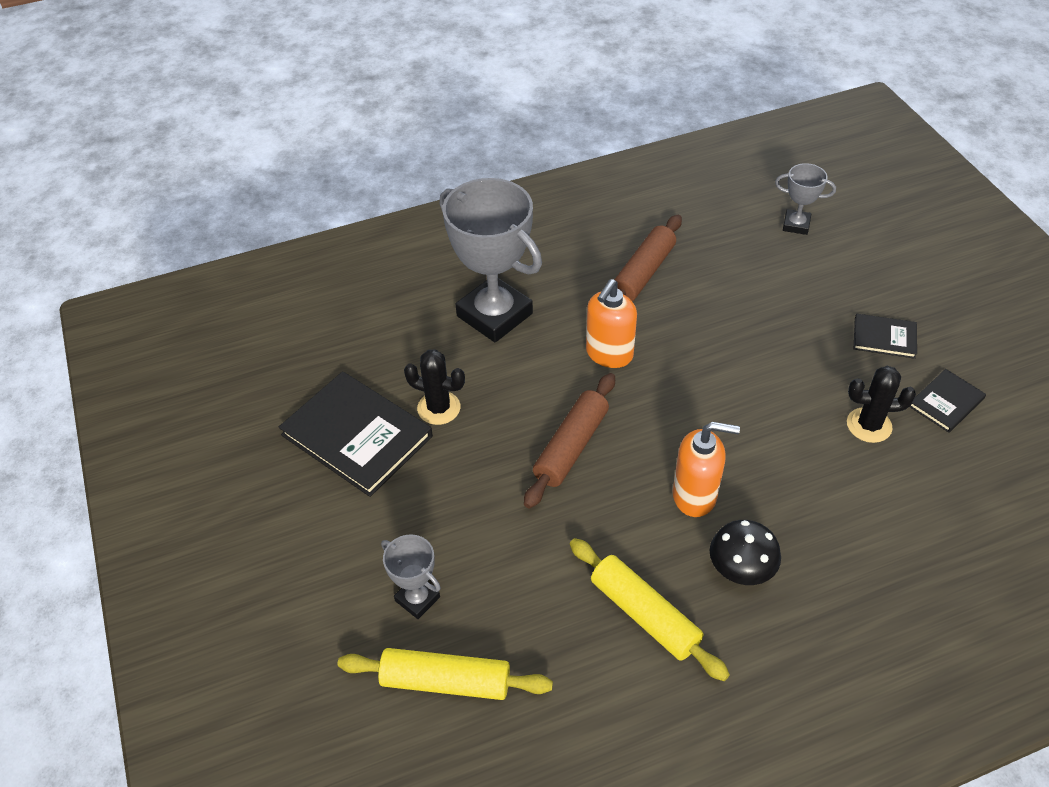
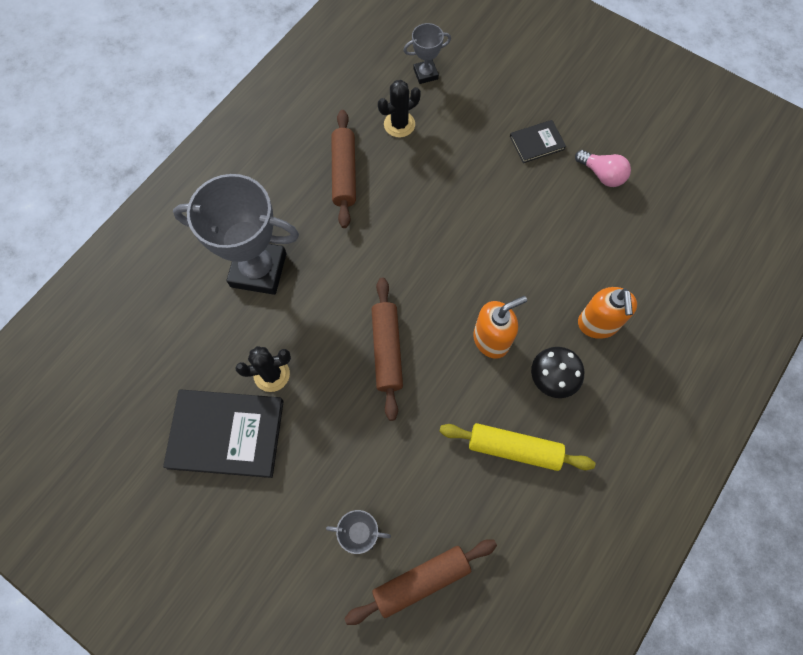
camera: 35 degrees left, 20 degrees up
(446, 681) = (421, 580): yellow rolling pin -> brown rolling pin
(609, 354) = (364, 258): orange soap dispenser -> orange soap dispenser (597, 324)
(869, 425) = (566, 220): black cactus -> black cactus (399, 124)
(946, 402) = (602, 174): black book -> pink light bulb

